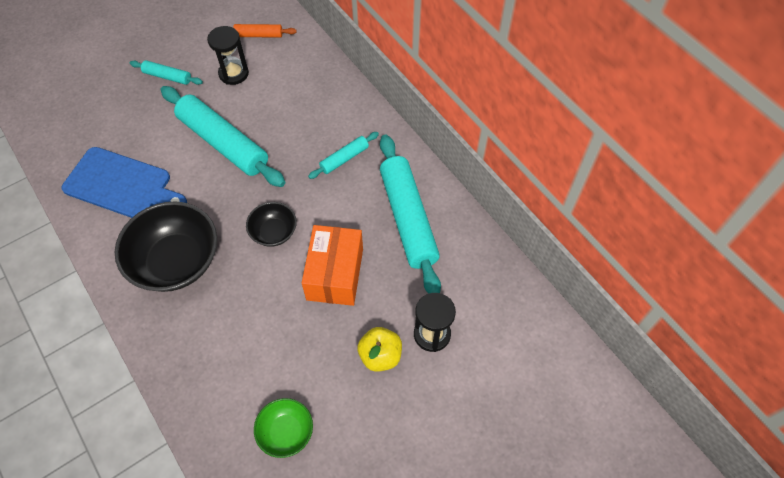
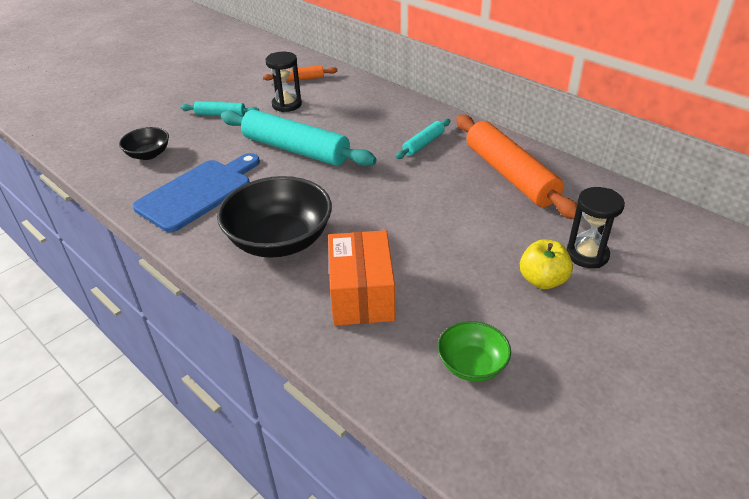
camera: 10 degrees left, 20 degrees down
(122, 185) = (198, 192): blue cutting board -> blue cutting board turned 60 degrees counterclockwise
(274, 232) = (377, 204): black bowl -> black bowl (148, 154)
(335, 274) = (458, 225): orange box -> orange box (361, 294)
(408, 218) = (510, 175): turquoise rolling pin -> orange rolling pin

